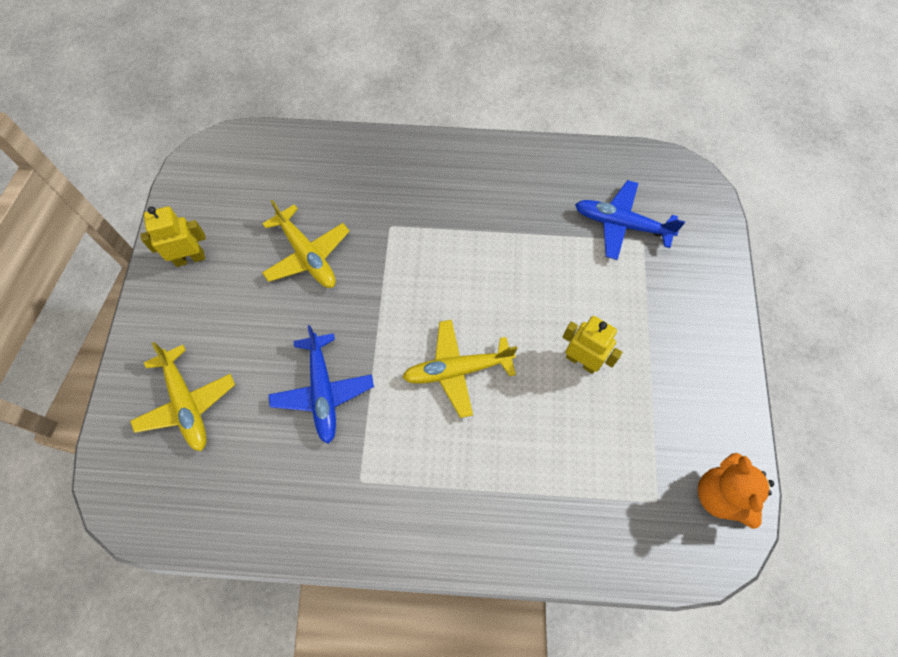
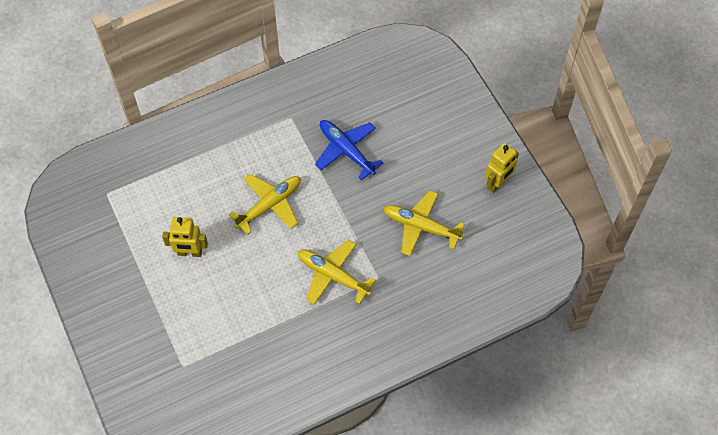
camera: 150 degrees right, 5 degrees down
(186, 403) = (423, 104): yellow plane -> yellow plane (333, 276)
(622, 224) = (204, 371): blue plane -> none
(721, 495) = (67, 216): orange teddy bear -> none

